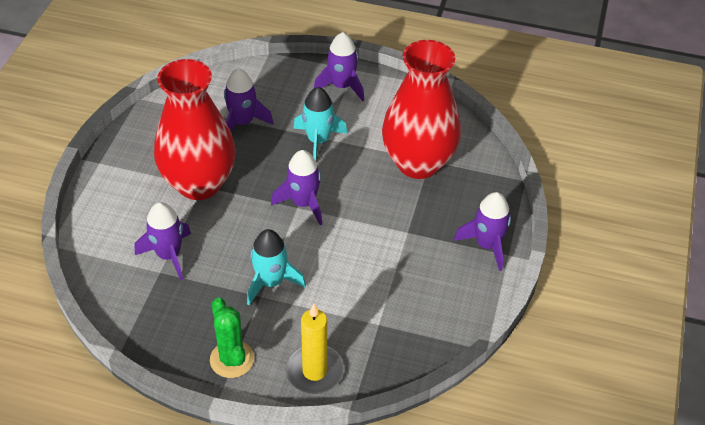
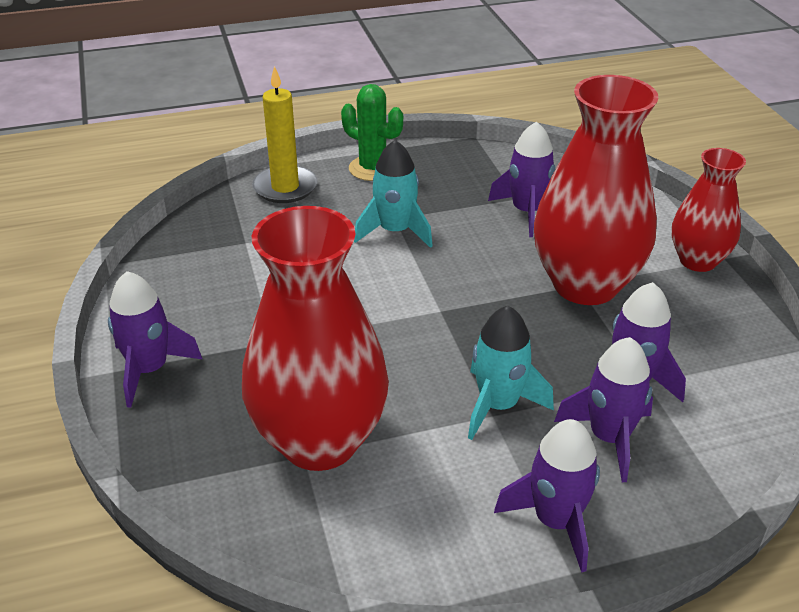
camera: 150 degrees right, 10 degrees down
(116, 167) = (697, 261): none -> red vase
(303, 203) = (436, 317): purple rocket -> purple rocket (609, 437)

